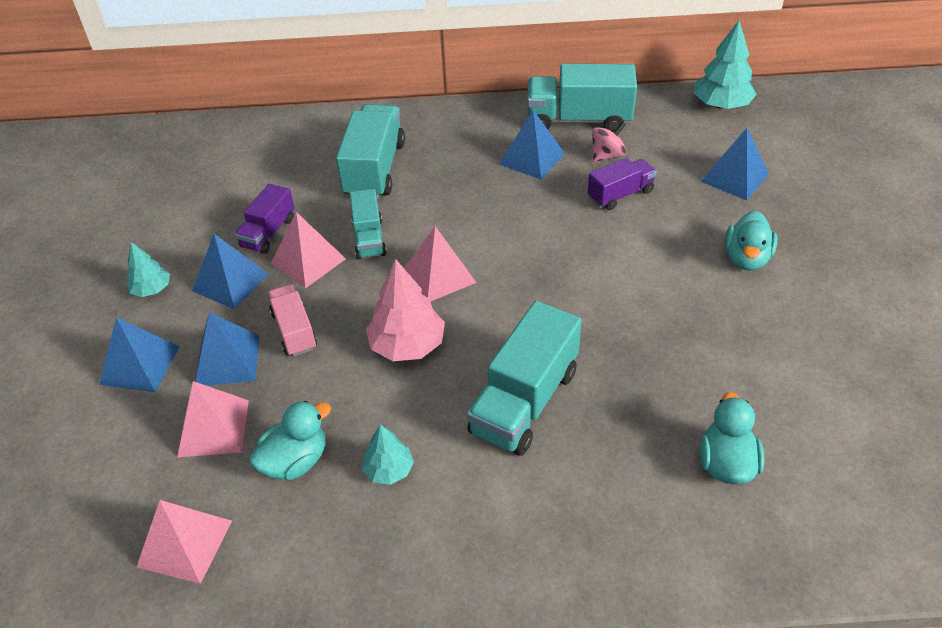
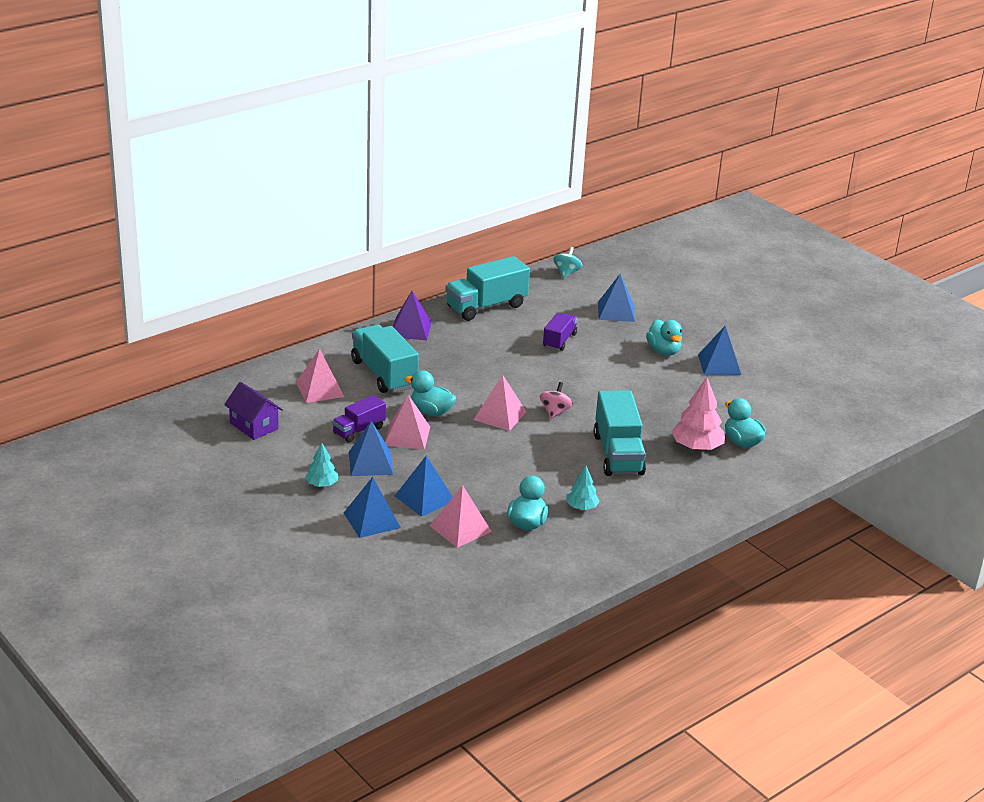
camera: 40 degrees left, 15 degrees down
(181, 185) = (254, 426): none -> purple house
(185, 543) = (512, 576): pink pyramid -> pink pyramid (320, 389)
(268, 233) = (359, 430): purple truck -> purple truck turned 60 degrees clockwise
(294, 330) = (446, 471): pink truck -> none
(369, 238) = (431, 412): turquoise truck -> turquoise duck
(407, 345) = (523, 453): pink tree -> pink tree (696, 447)
(465, 122) = (410, 329): none -> purple pyramid
(532, 158) = (482, 337): blue pyramid -> blue pyramid (719, 364)
(607, 155) = (527, 322): pink spinning top -> pink spinning top (555, 412)
(721, 105) = (566, 273): turquoise tree -> turquoise spinning top

